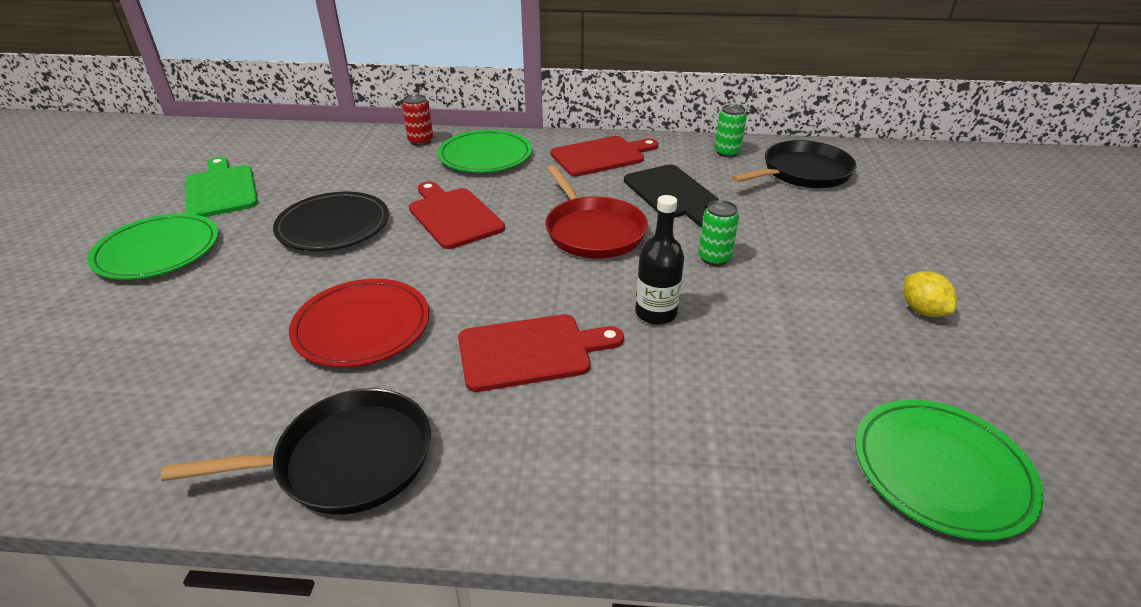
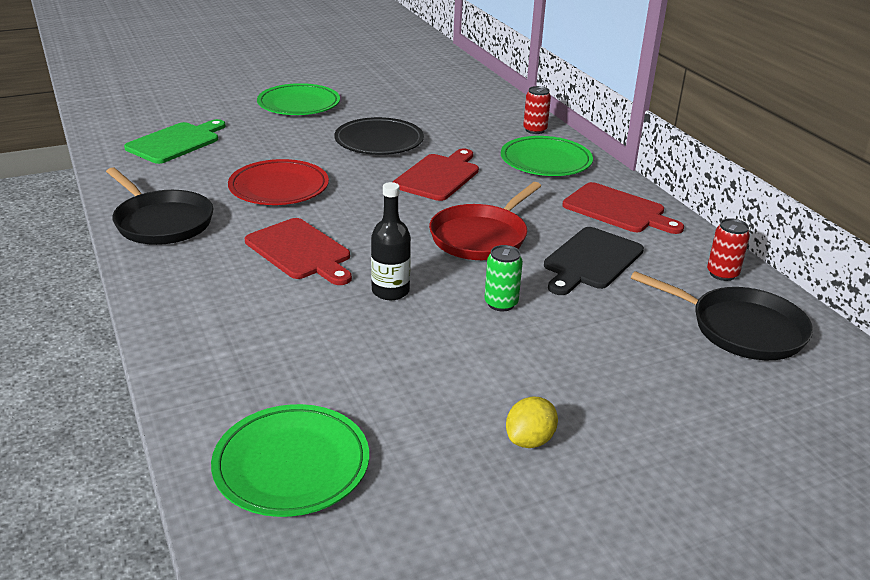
camera: 60 degrees right, 5 degrees down
(221, 190) = (382, 94): green cutting board -> green cutting board (176, 142)
(726, 152) = (722, 274): green can -> red can

